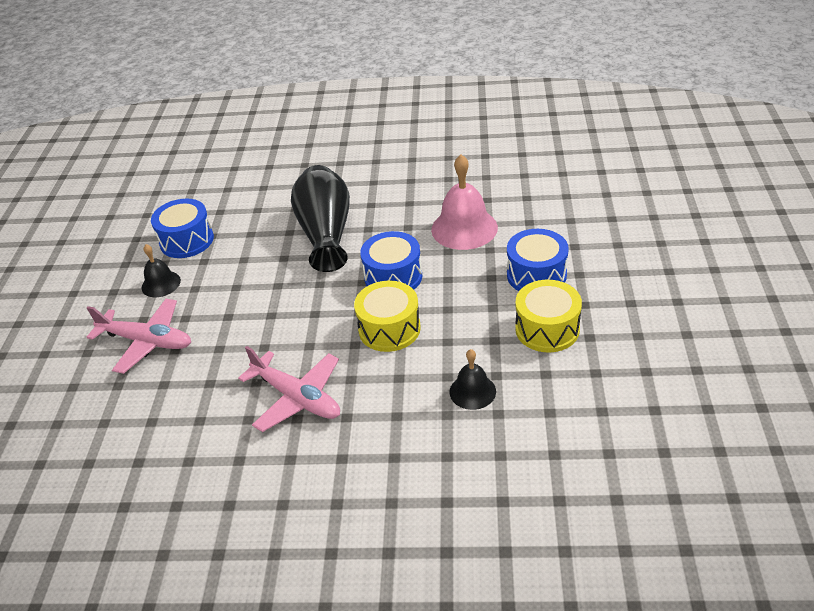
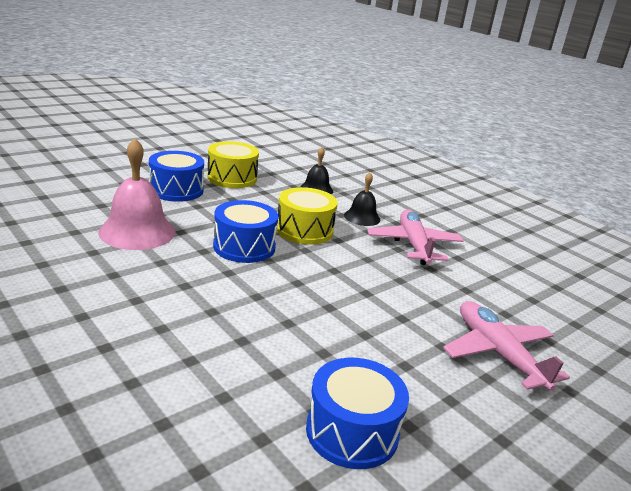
camera: 140 degrees left, 15 degrees down
(161, 284) = (437, 400): black bell -> black bell (362, 217)
(326, 233) = (219, 310): black vase -> none

